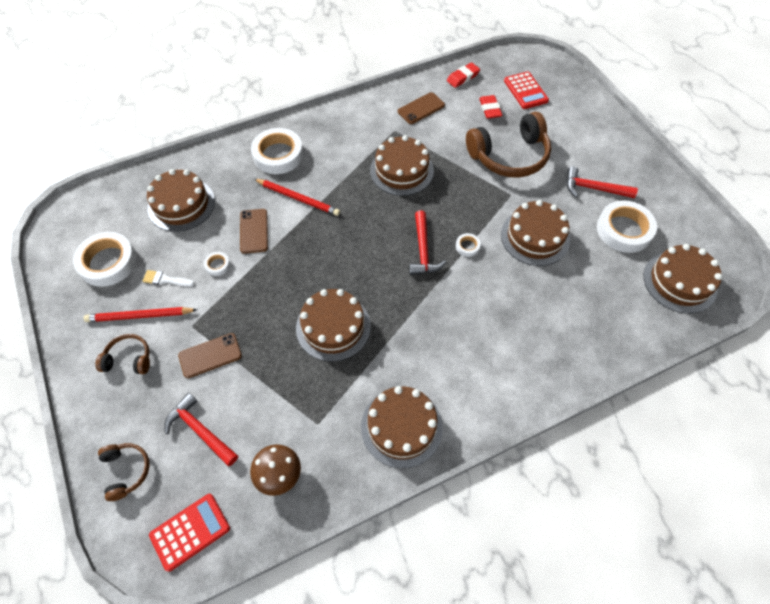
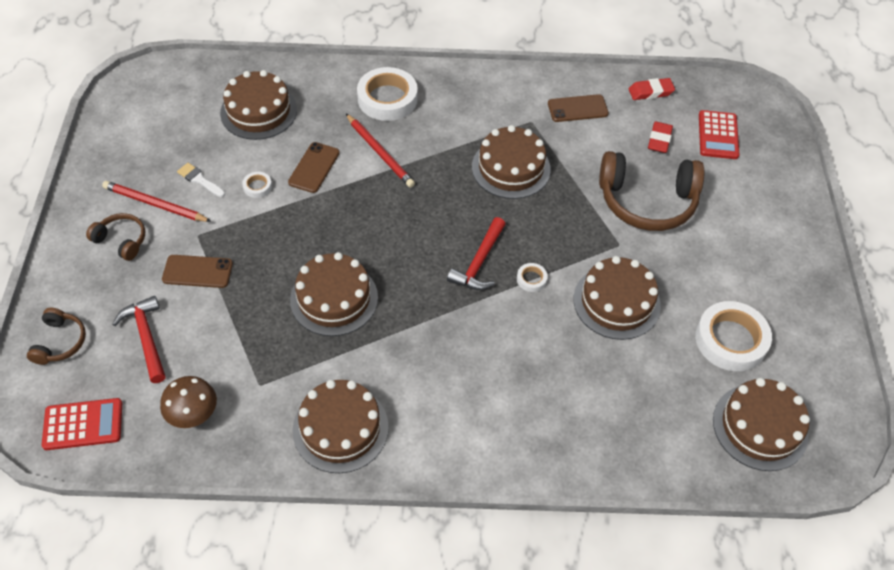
camera: 25 degrees right, 5 degrees down
(108, 262) = (156, 140): white tape -> none
(593, 188) = (725, 278): red hammer -> none

